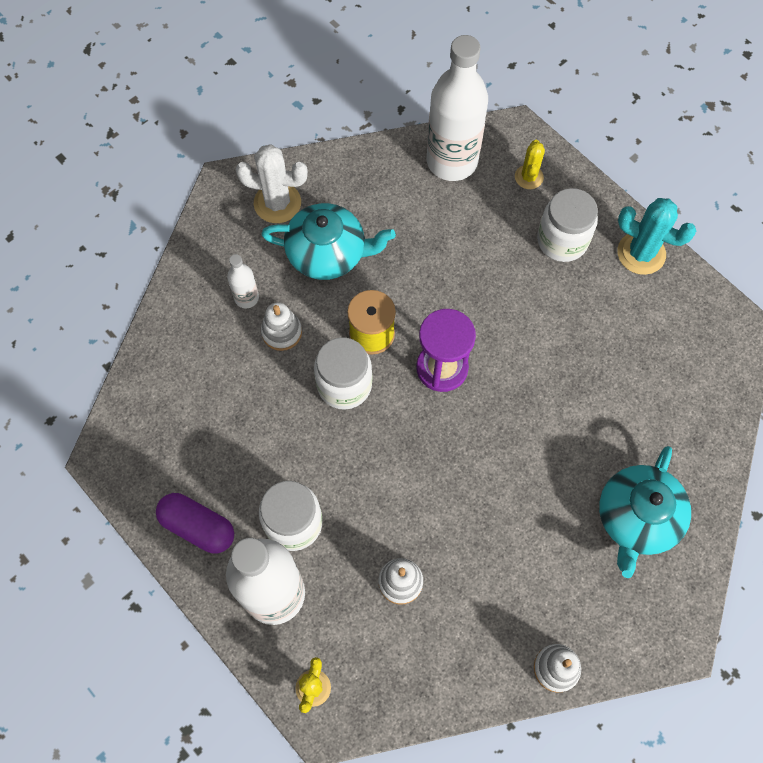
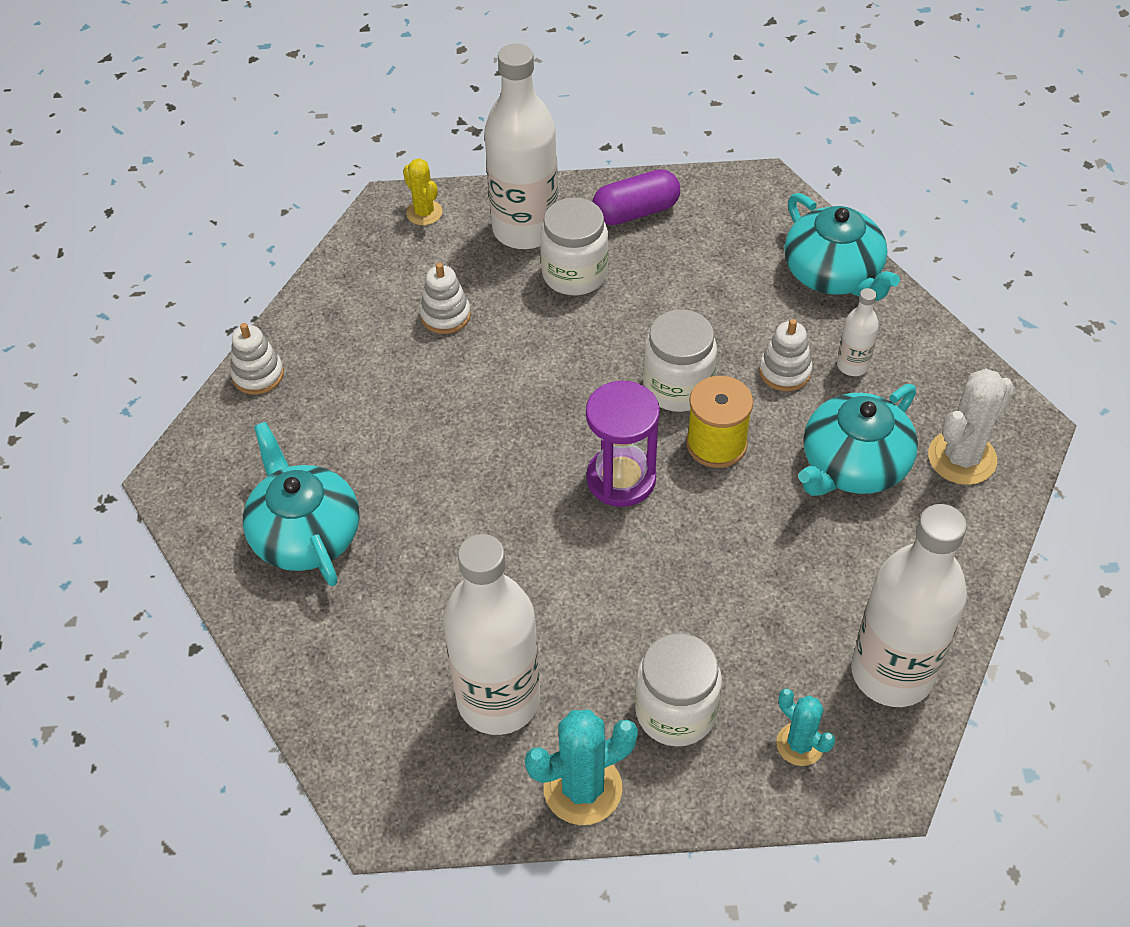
camera: 130 degrees right, 15 degrees down
(169, 356) = (833, 274): none -> turquoise teapot
(529, 177) = (800, 744): yellow cactus -> turquoise cactus
(634, 326) = (498, 700): none -> white bottle

